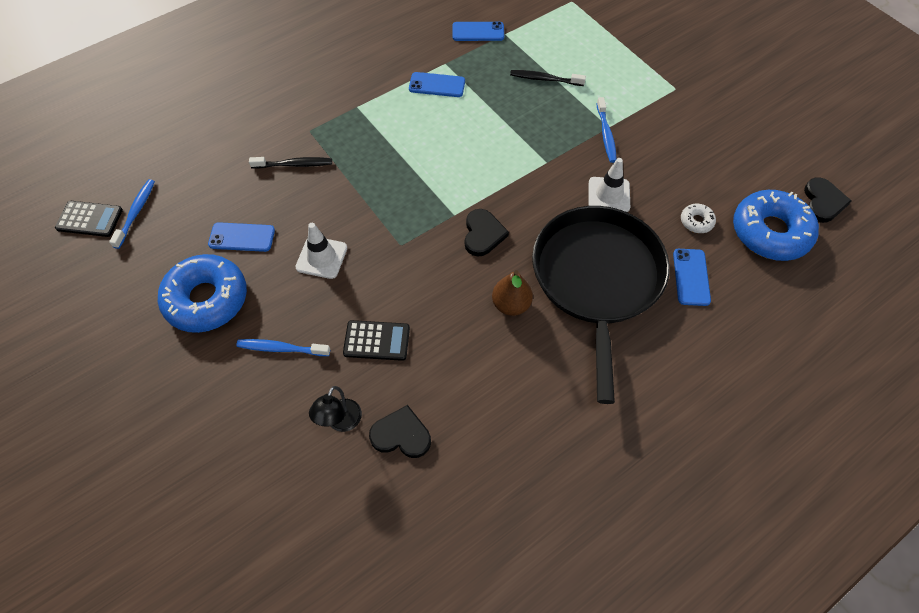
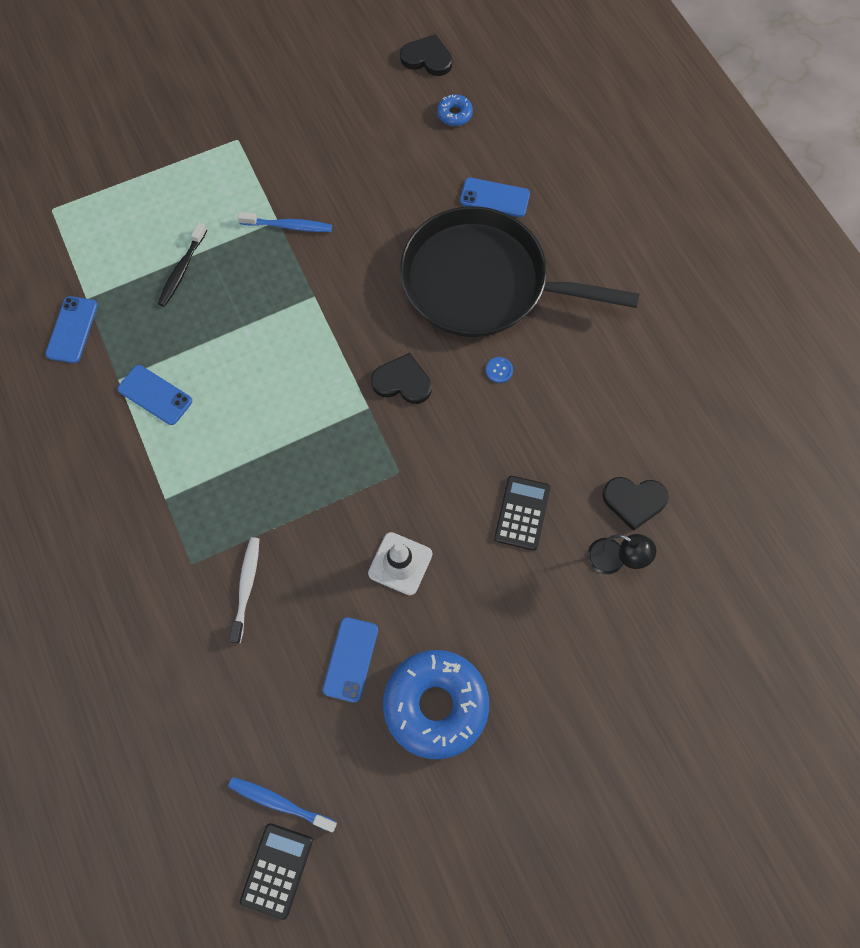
camera: 80 degrees left, 10 degrees up
(281, 348) = (516, 617): blue toothbrush -> none
(294, 165) = (246, 587): black toothbrush -> white toothbrush
(401, 435) = (634, 501): black heart -> black heart turned 105 degrees counterclockwise
(437, 85) = (155, 395): blue phone -> blue phone turned 75 degrees counterclockwise
(511, 304) = (499, 370): brown pear -> blue button
(609, 195) = (375, 244): white traffic cone -> none
(696, 221) = (428, 173): white donut -> none
(770, 232) = (454, 114): blue donut -> blue donut, size x0.43

